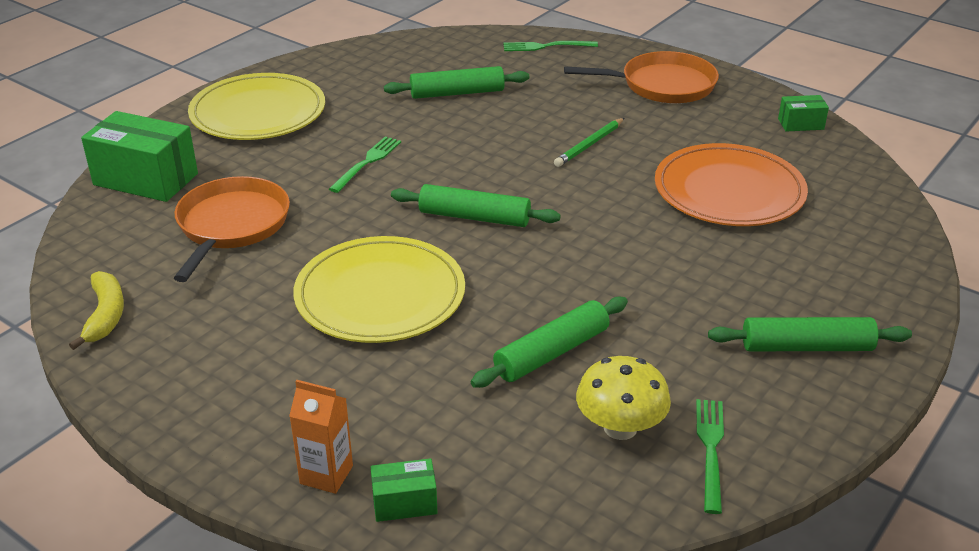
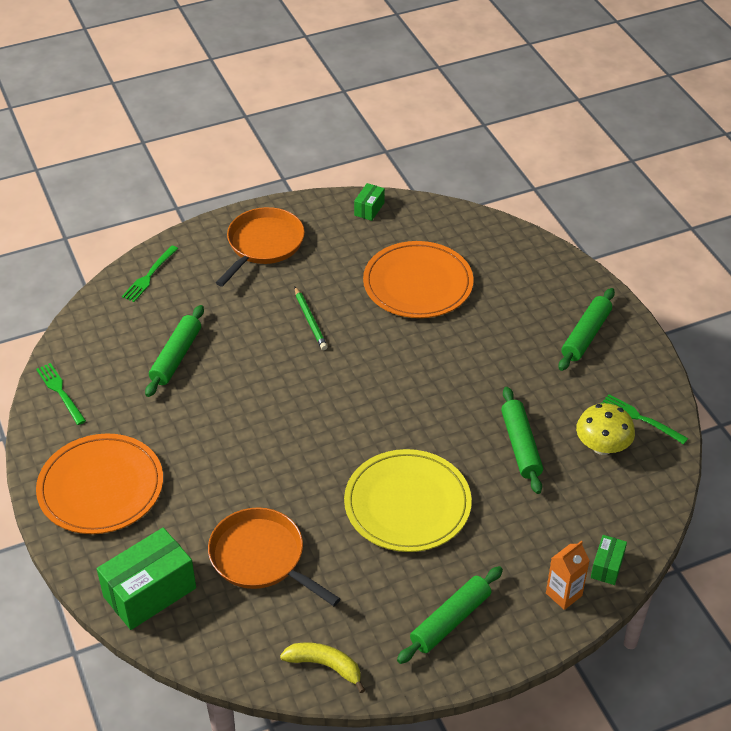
camera: 60 degrees left, 10 degrees up
(258, 113) = (101, 487): yellow plate -> orange plate
(367, 162) = (235, 448): green fork -> green fork (60, 391)
(474, 217) = (353, 419): green rolling pin -> green rolling pin (450, 620)

